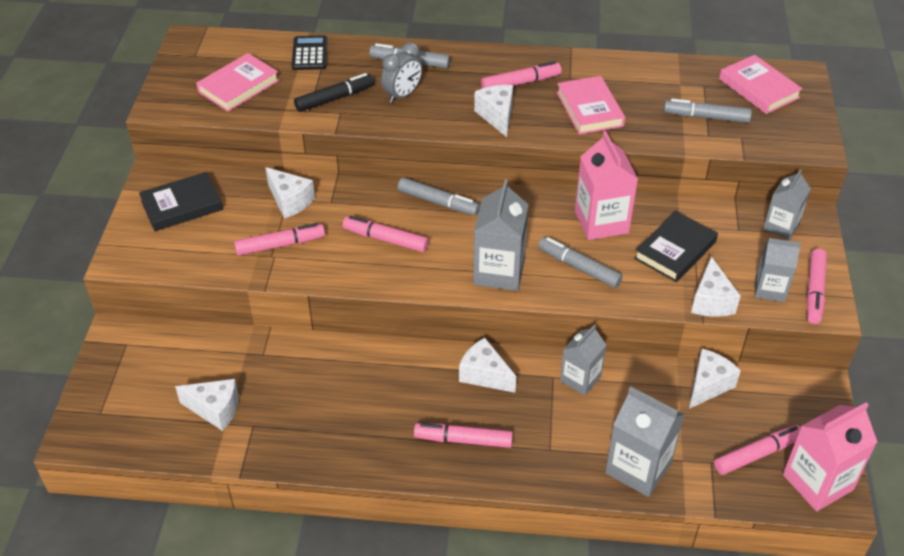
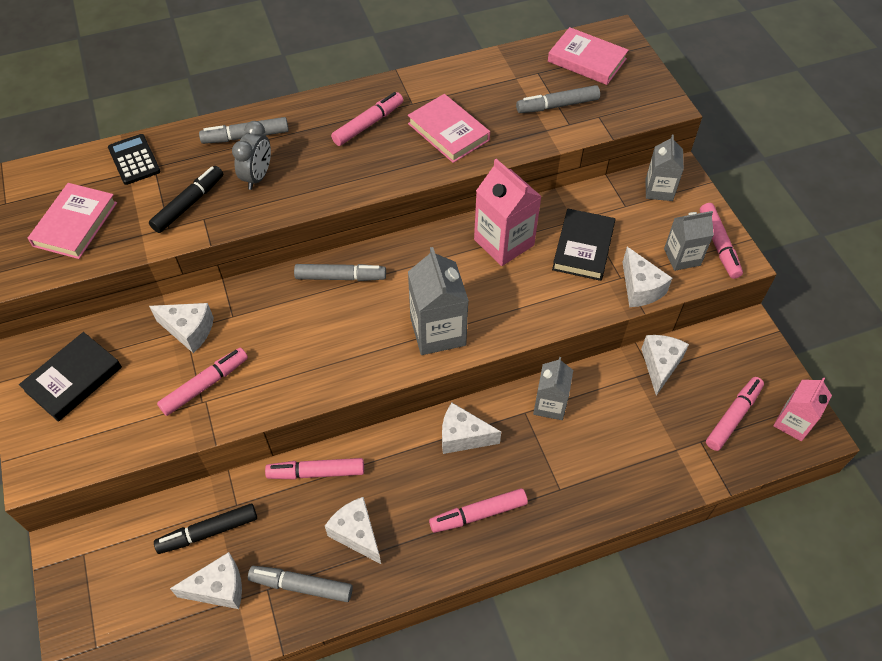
camera: 25 degrees left, 10 degrees up
(229, 365) = (208, 532): none -> black marker
(385, 239) = (310, 337): pink marker -> pink marker (316, 472)
(497, 116) = (365, 169): white cheese -> white cheese (356, 534)
(579, 267) = (508, 298): grey marker -> grey marker (301, 586)
(638, 468) = (644, 474): grey carton -> none
(817, 482) = (793, 423): pink carton -> pink carton, size x0.65

